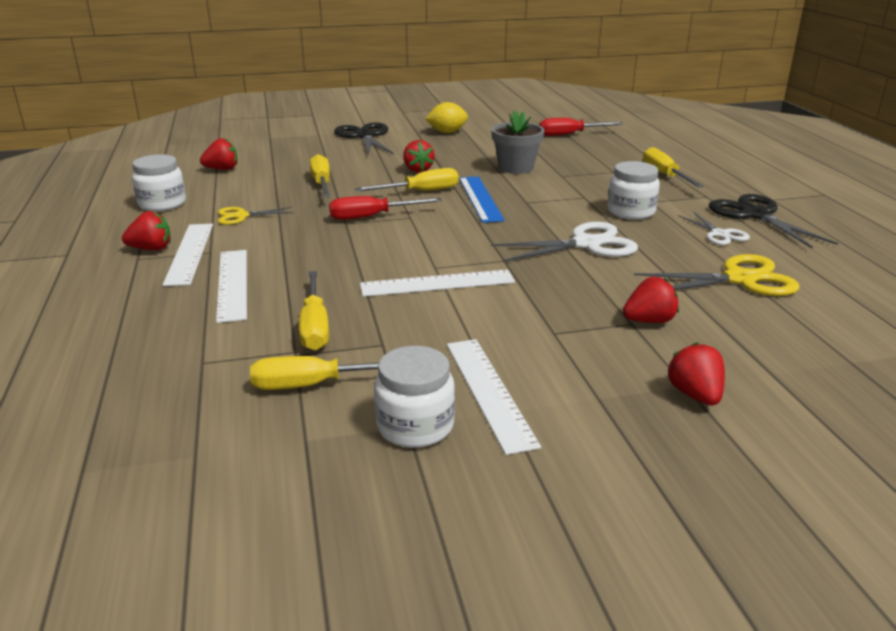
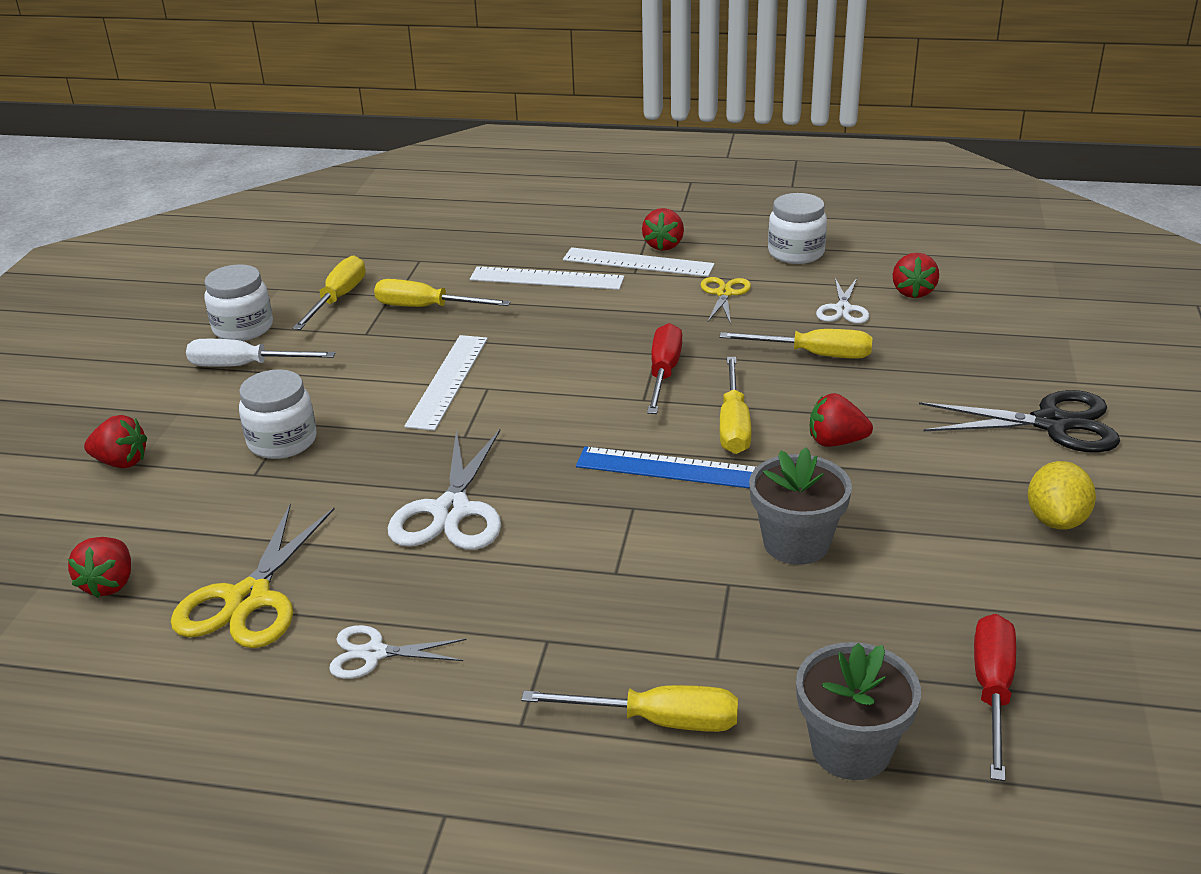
camera: 115 degrees right, 5 degrees up
(254, 183) = (843, 309): none -> white scissors
(489, 392) = (245, 366): white ruler -> white screwdriver
(630, 148) = (851, 749): none -> grey flower pot
(631, 211) = (522, 597): white jar -> white jar (282, 441)
(649, 321) = (245, 486): red strawberry -> red strawberry (110, 584)
(755, 215) = (401, 741): black scissors -> none

